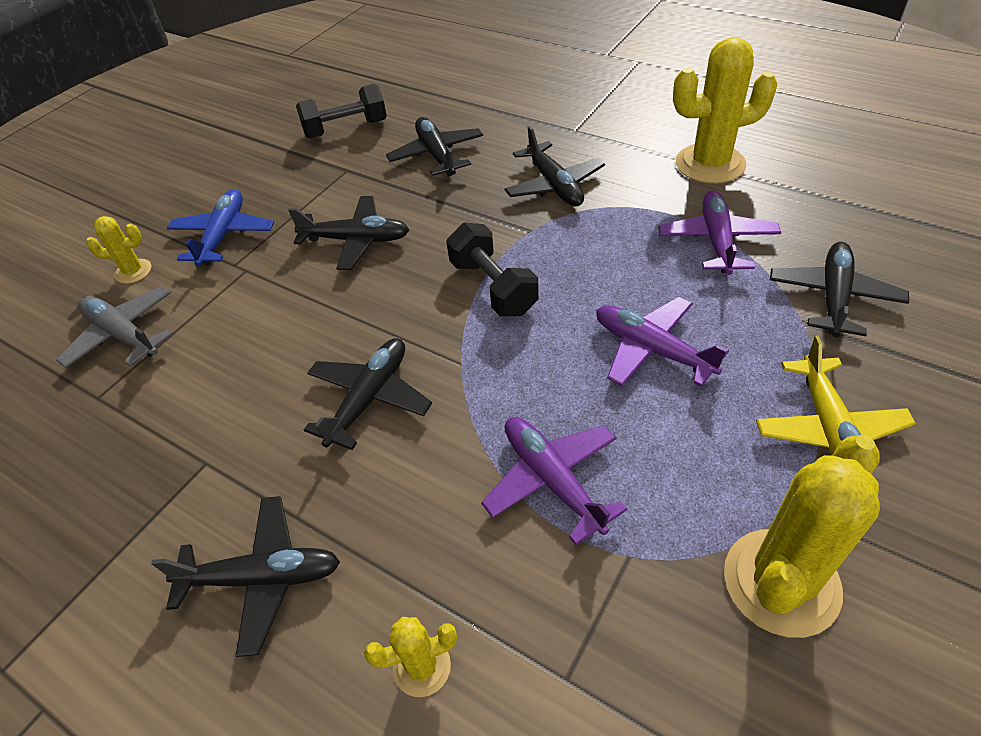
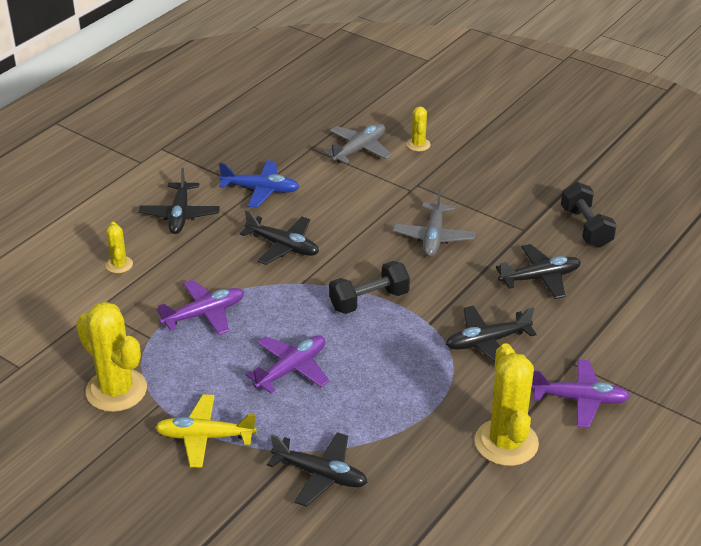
camera: 90 degrees right, 10 degrees down
(223, 235) = (450, 177): blue plane -> blue plane (261, 190)
(356, 240) = (433, 237): black plane -> grey plane
(716, 240) = (398, 424): purple plane -> purple plane (580, 399)

